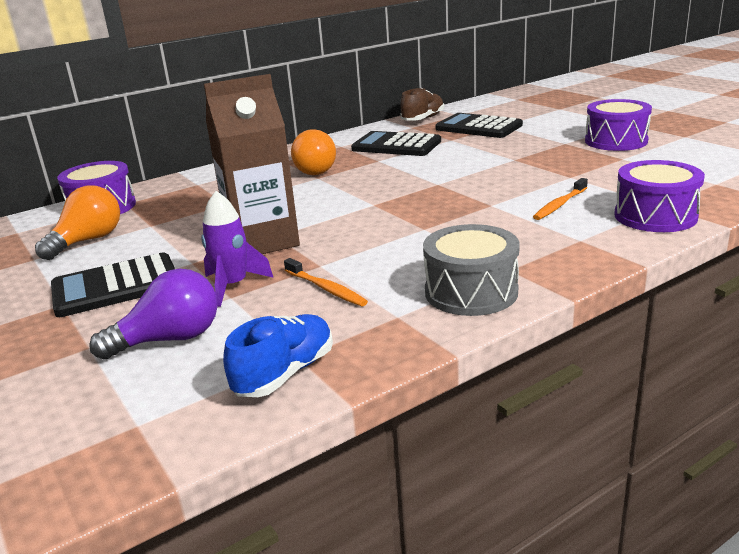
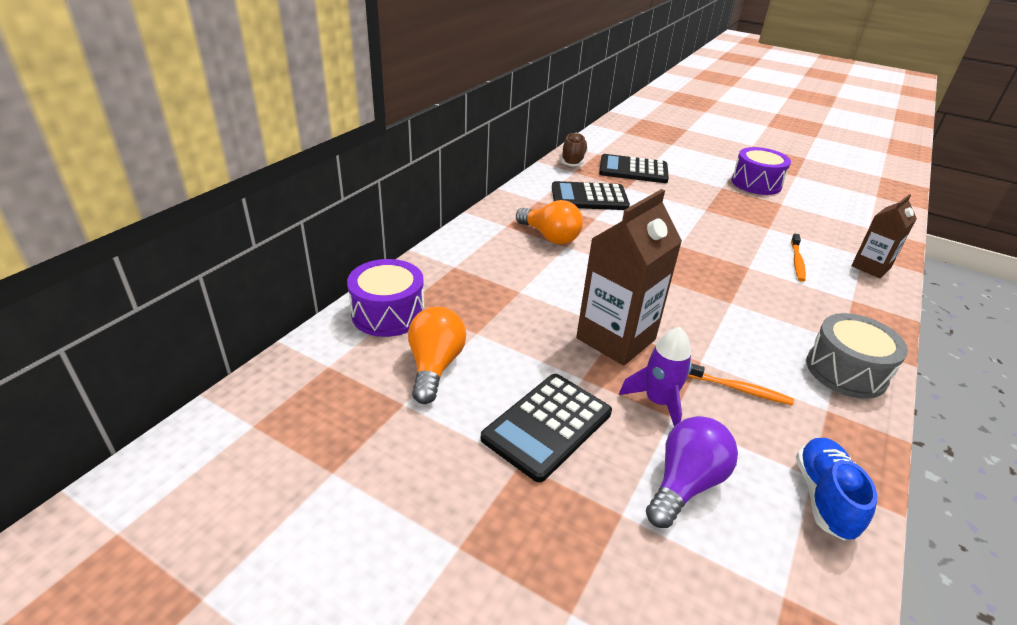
camera: 30 degrees left, 10 degrees up
(655, 216) = (870, 267): purple drum -> brown carton

